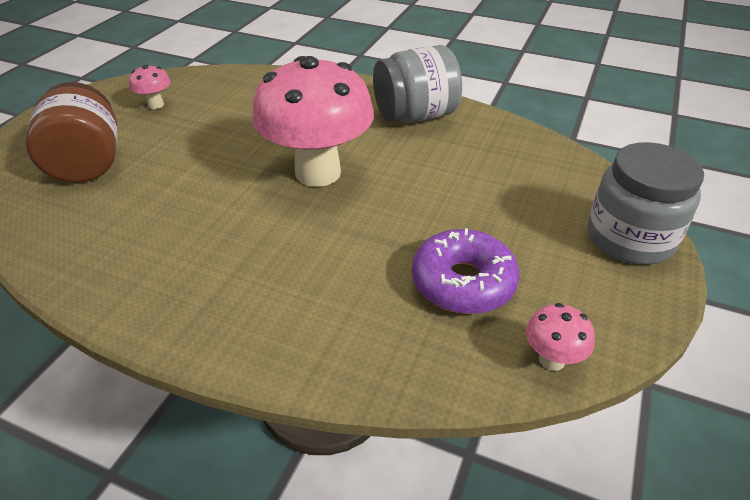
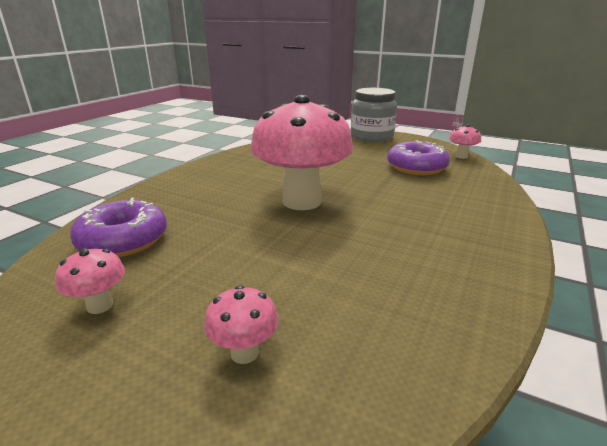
camera: 85 degrees left, 15 degrees down
(87, 163) = (244, 353): brown jar -> pink mushroom
(241, 92) = (123, 240): none -> purple donut
(415, 116) = (230, 168): grey jar -> none

